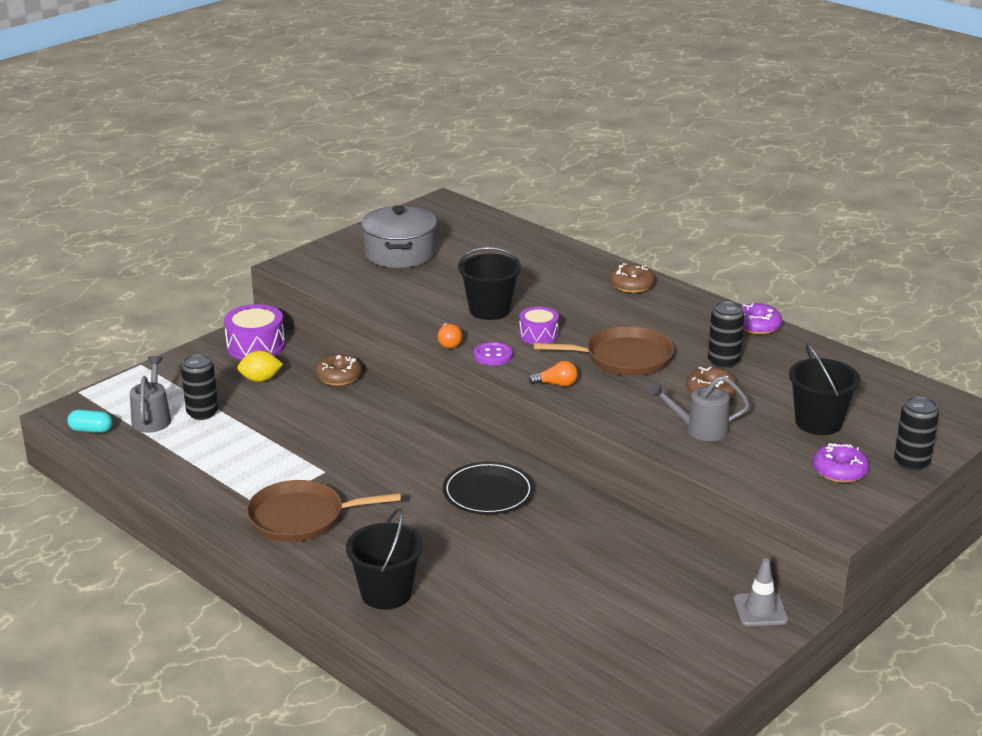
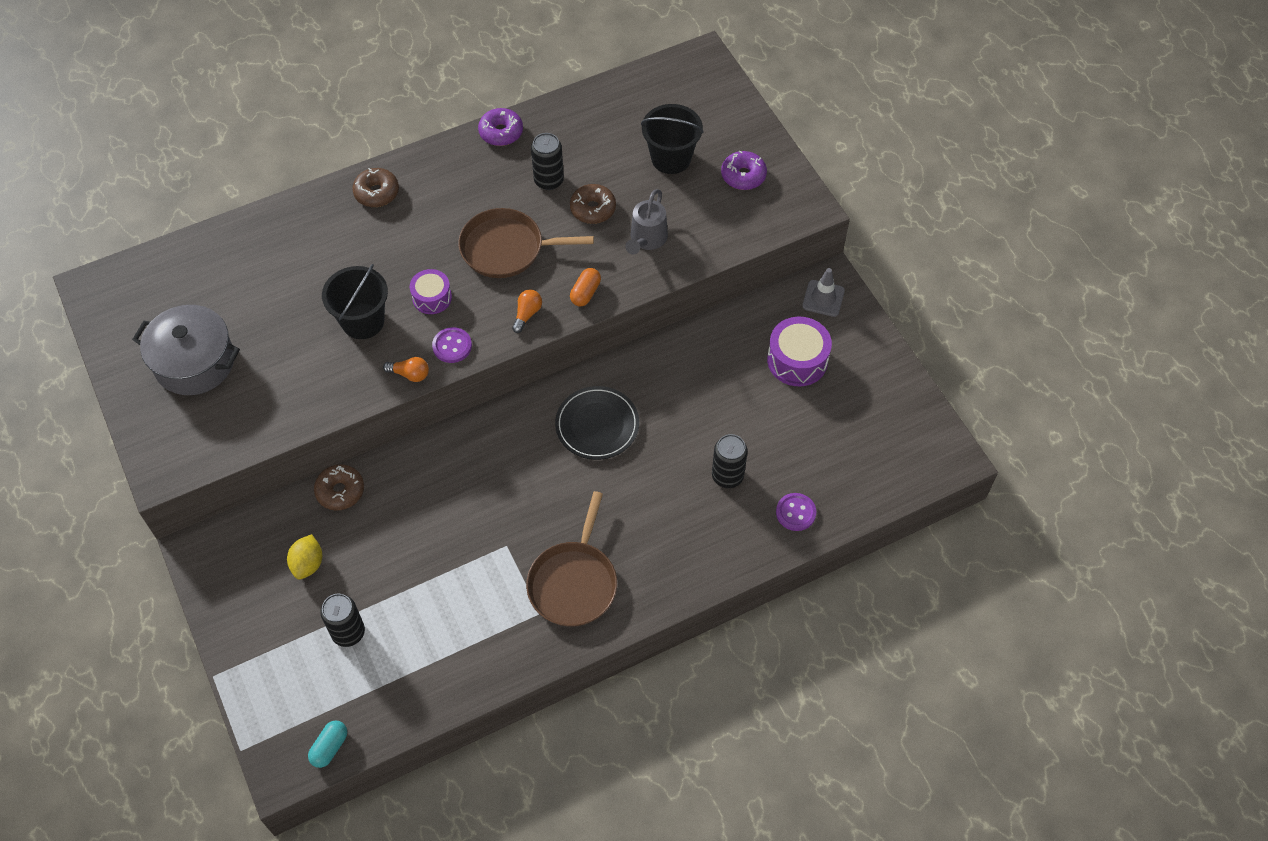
camera: 70 degrees left, 30 degrees up
(152, 418) = (334, 682): grey watering can -> none
(255, 346) = (234, 553): purple drum -> purple drum (797, 360)
(386, 593) = (710, 544): black bucket -> none
(456, 646) = (795, 513): none -> purple button
(605, 409) = (585, 293): none -> orange capsule
(623, 358) = (507, 248): brown pan -> brown pan turned 105 degrees counterclockwise
(911, 462) = (750, 127): black can -> black can (727, 476)

